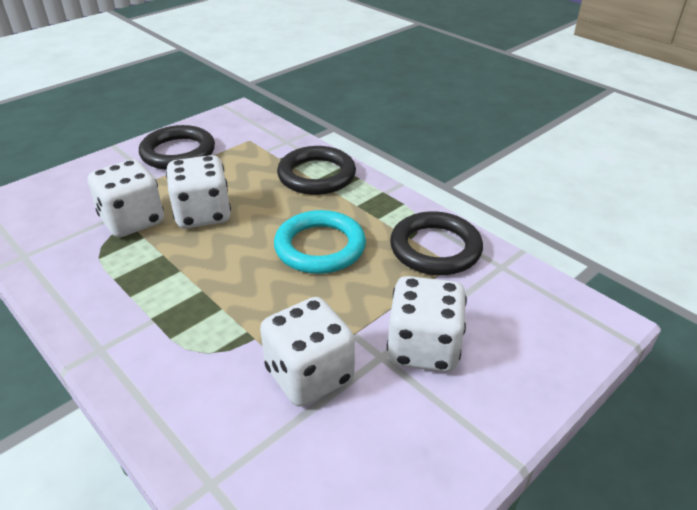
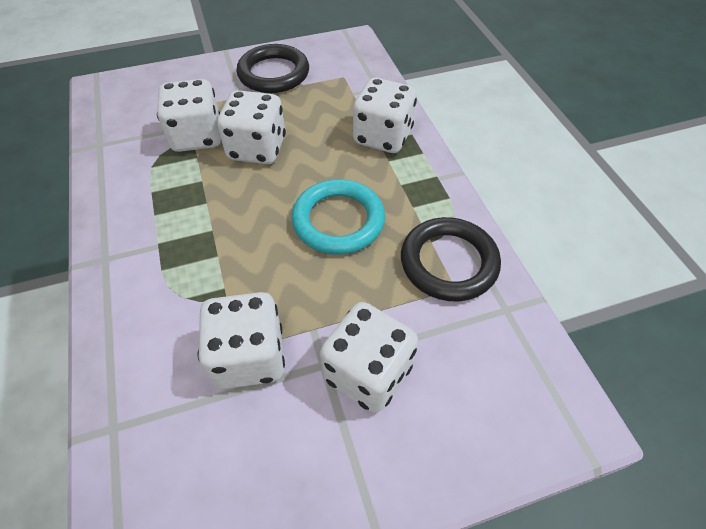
camera: 25 degrees right, 15 degrees up
(316, 175) = (383, 137): black ring -> white dice

